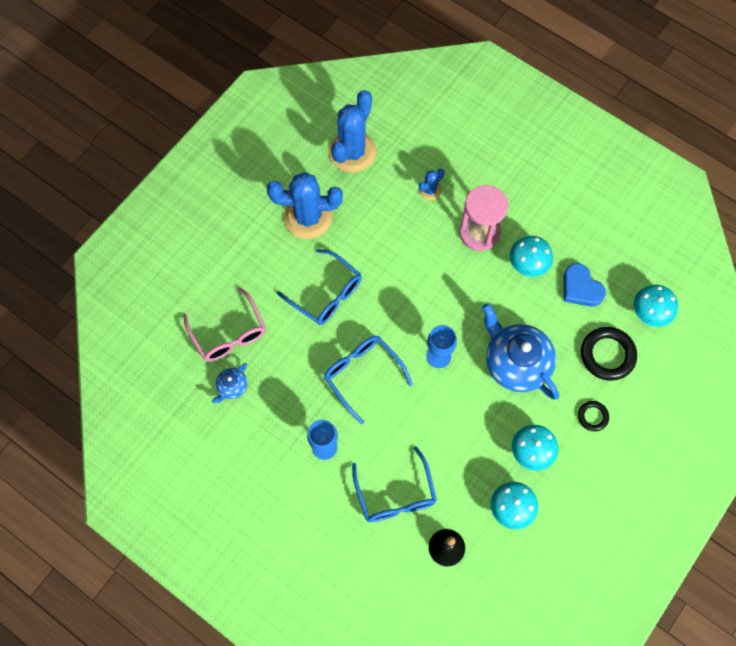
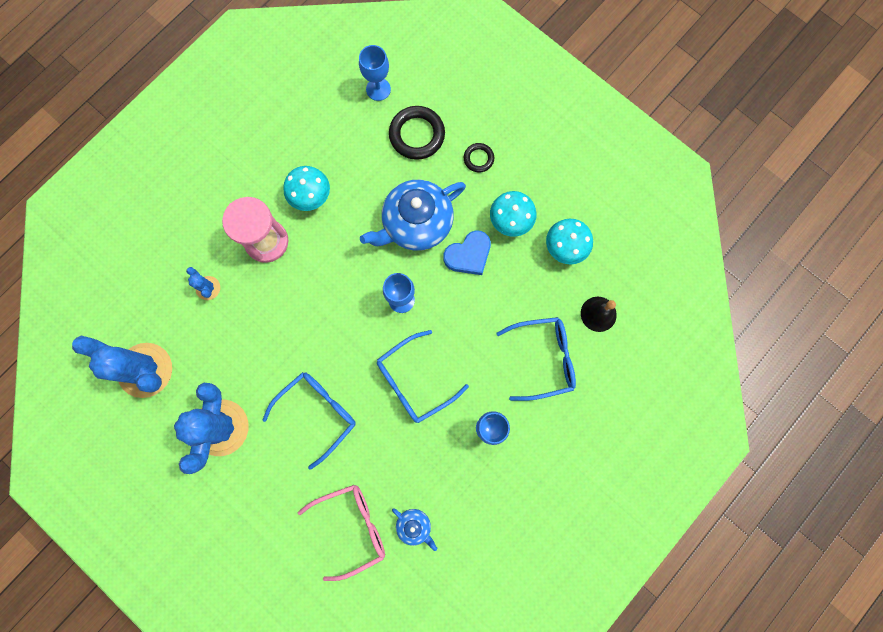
camera: 85 degrees left, 10 degrees up
(580, 288) = (343, 149): blue heart -> blue heart (468, 255)
(649, 314) = (378, 89): turquoise mushroom -> blue goblet

